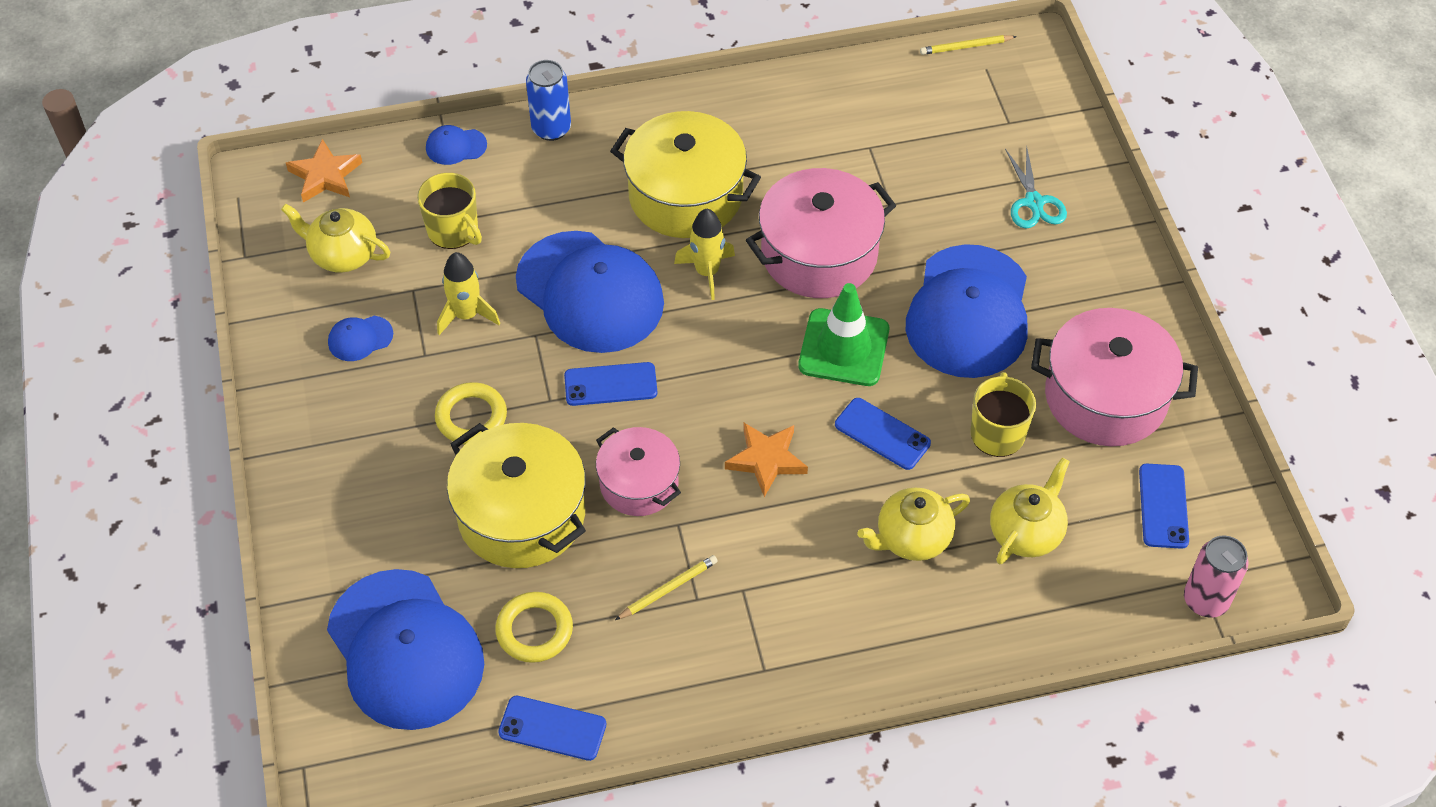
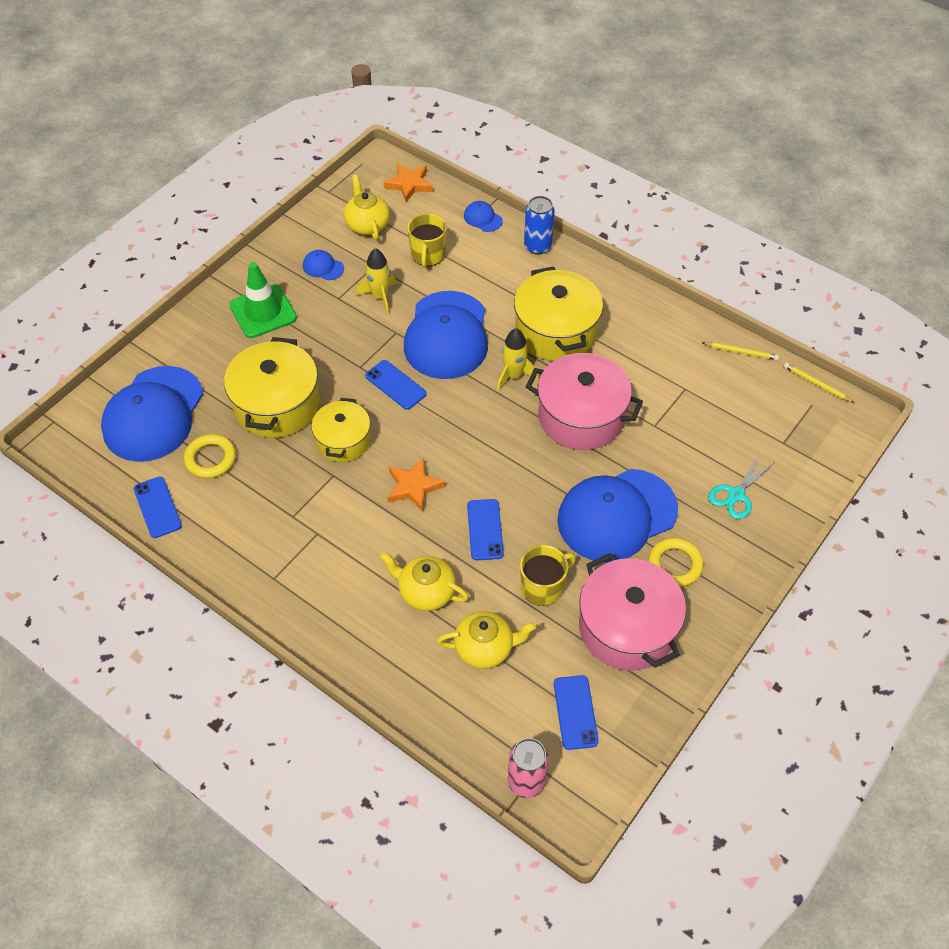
camera: 50 degrees right, 0 degrees up
(471, 417) = (318, 343): yellow ring -> yellow ring (675, 564)
(639, 484) = (343, 440): pink pot -> yellow pot
(668, 589) = (287, 499): yellow pencil -> yellow pencil (741, 352)
(844, 348) = (527, 471): green traffic cone -> green traffic cone (263, 311)
(1163, 506) = (575, 712): blue phone -> blue phone turned 60 degrees counterclockwise

